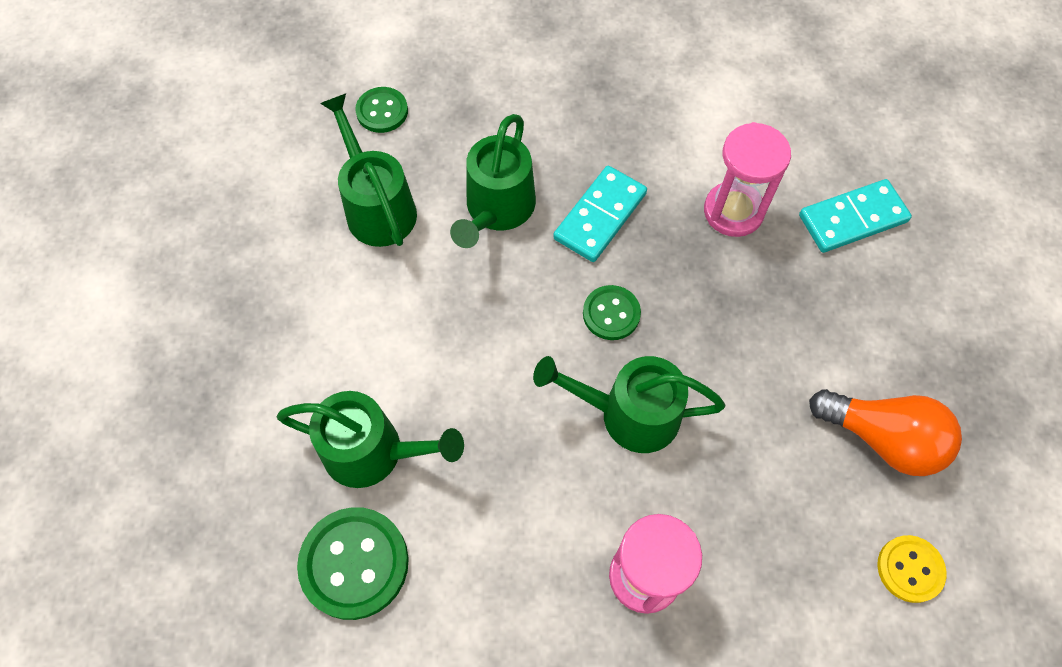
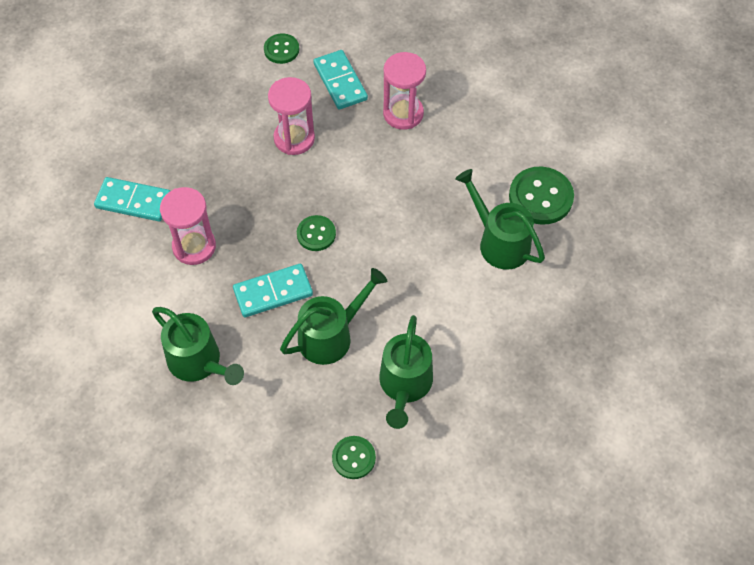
camera: 145 degrees left, 5 degrees down
(628, 414) = (351, 181): green watering can -> green watering can (199, 362)
(754, 428) = (294, 138): none -> pink hourglass
(777, 570) = (340, 82): none -> turquoise domino
(882, 438) = (237, 99): orange light bulb -> none
(910, 569) = (281, 50): yellow button -> green button

